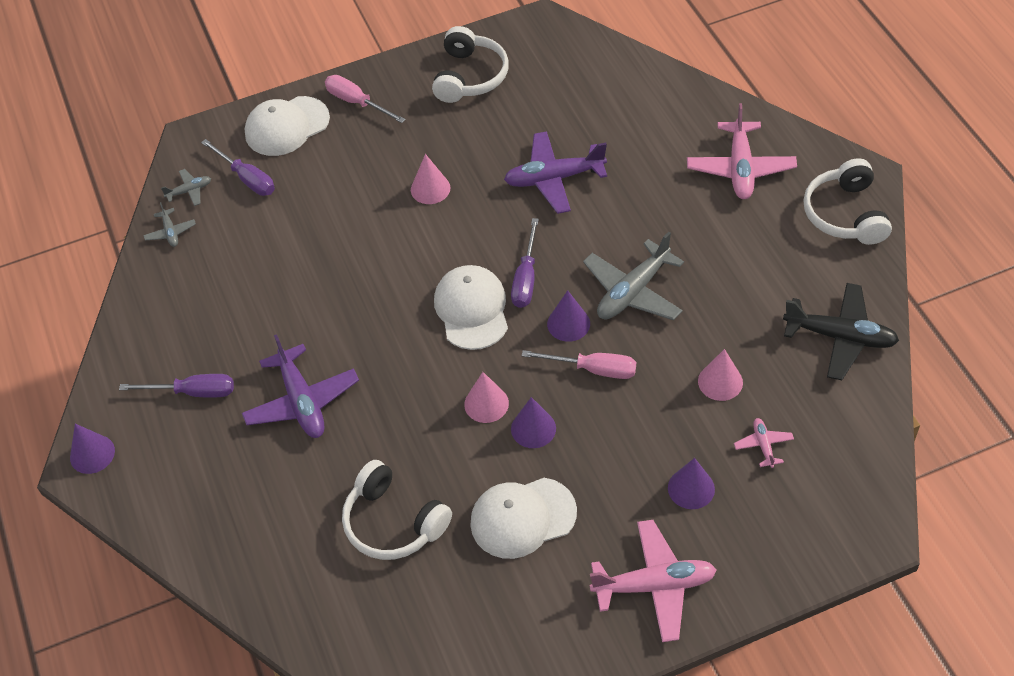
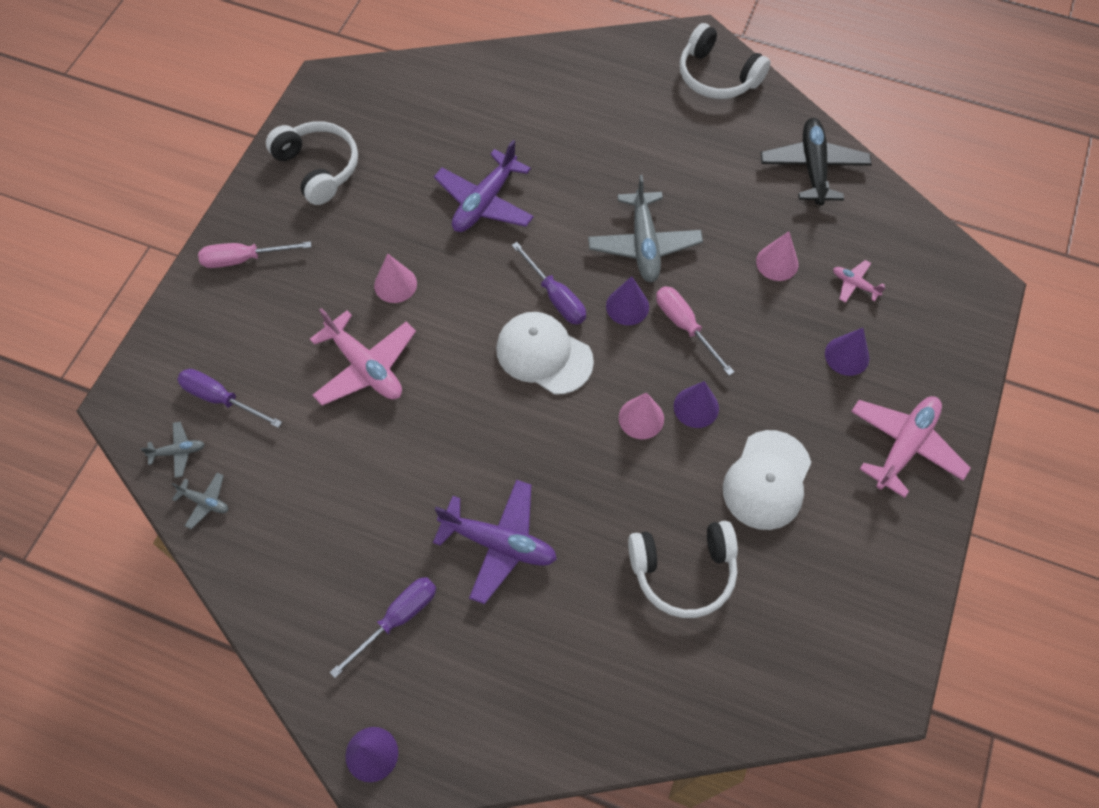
camera: 50 degrees left, 10 degrees up
(189, 191) = (178, 452): grey plane -> grey plane turned 60 degrees clockwise
(247, 178) = (221, 399): purple screwdriver -> purple screwdriver turned 150 degrees counterclockwise
(287, 126) = (203, 326): white cap -> none
(593, 369) = (685, 326): pink screwdriver -> pink screwdriver turned 90 degrees counterclockwise
(740, 168) = (610, 94): pink plane -> pink plane (365, 367)
(840, 337) = (813, 167): black plane -> black plane turned 60 degrees counterclockwise

